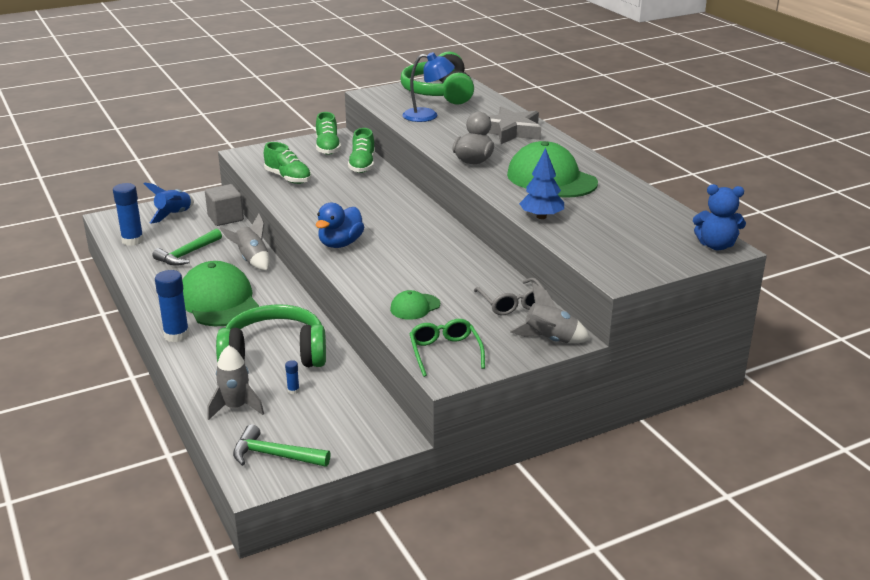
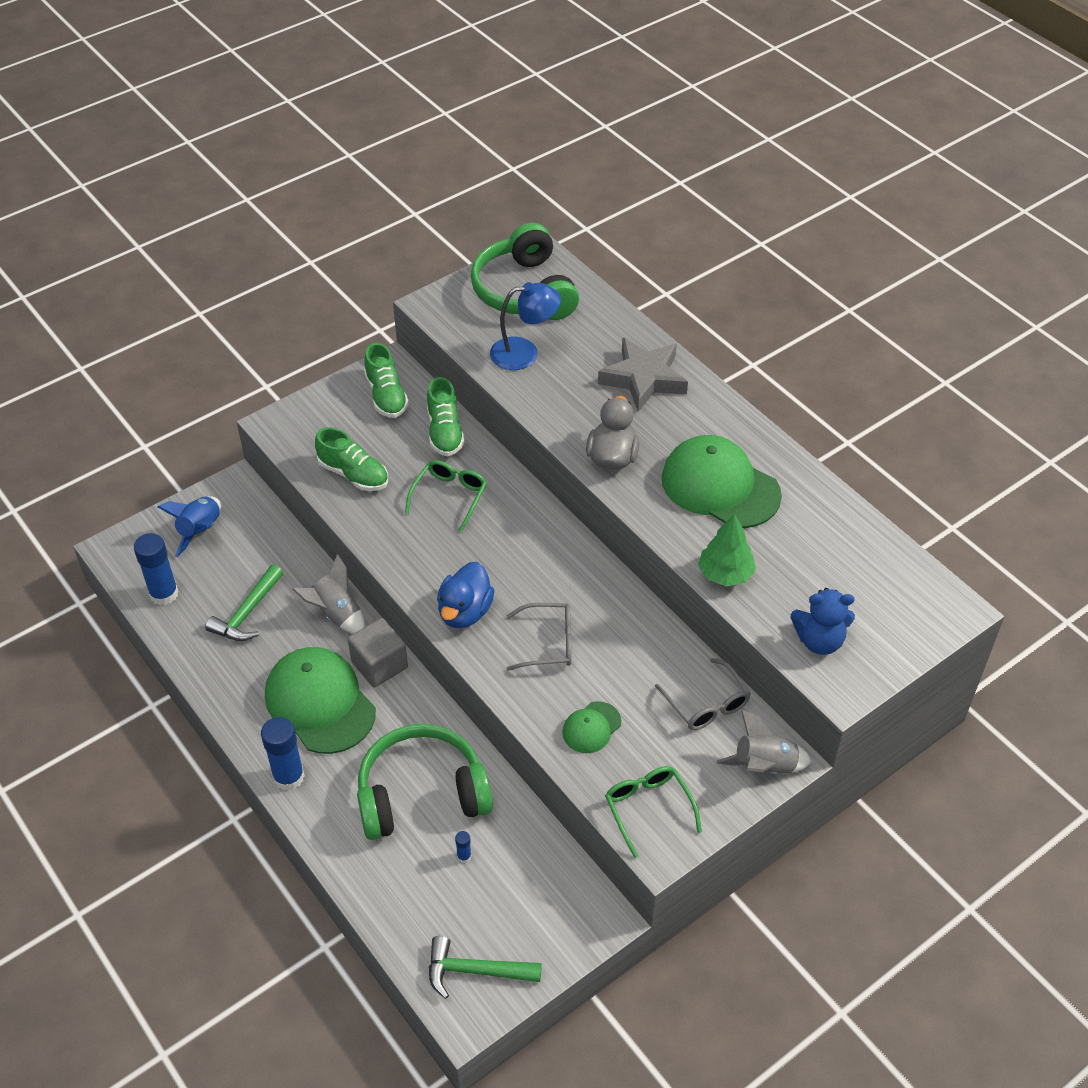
camera: 10 degrees left, 20 degrees up
(225, 218) = (272, 528): grey cube -> grey cube (379, 665)
(236, 407) = (404, 897): grey rocket -> none
(353, 192) = (450, 496): none -> green glasses
(399, 263) = (549, 643): none -> grey glasses
(541, 217) = (725, 574): blue tree -> green tree
(716, 245) = (944, 607): blue teddy bear -> blue teddy bear (819, 640)

